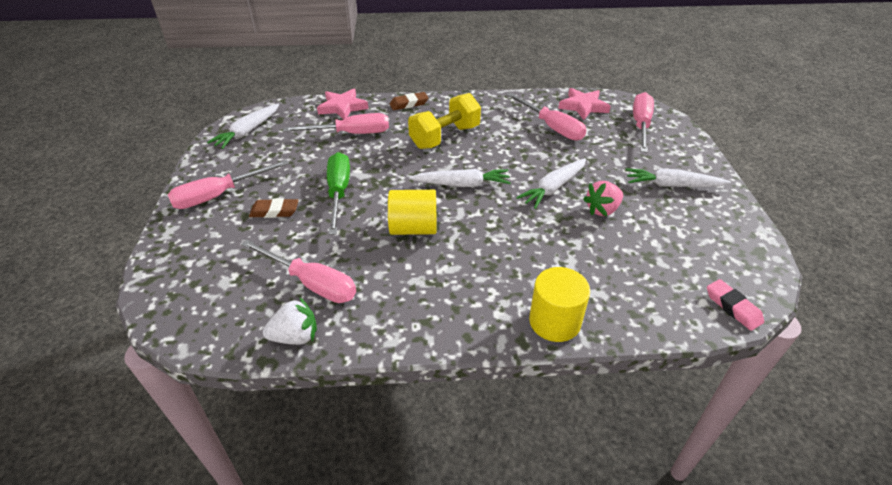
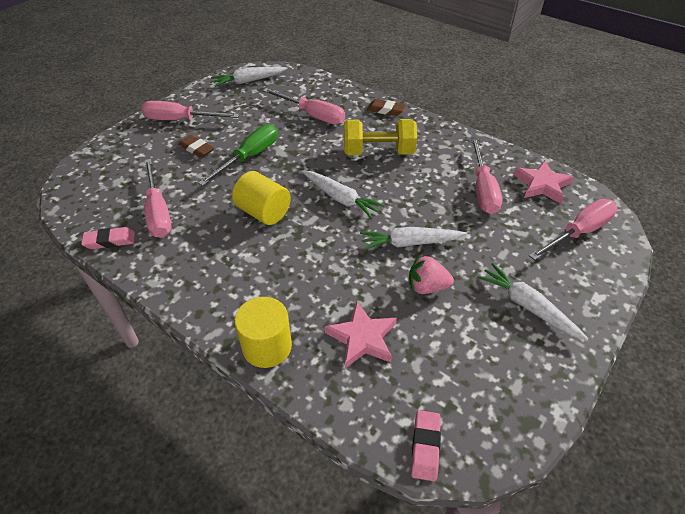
camera: 40 degrees right, 5 degrees up
(295, 336) = (110, 241): white strawberry -> pink eraser
(342, 107) = (333, 90): pink star -> pink star (362, 338)

